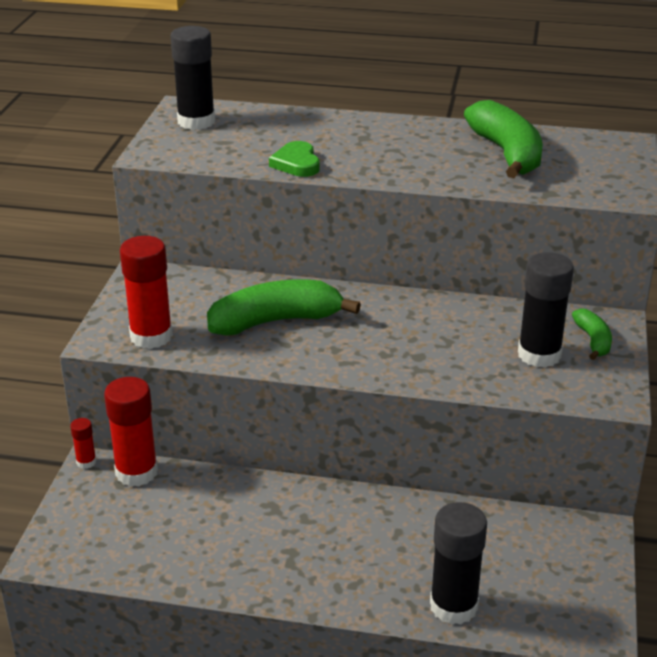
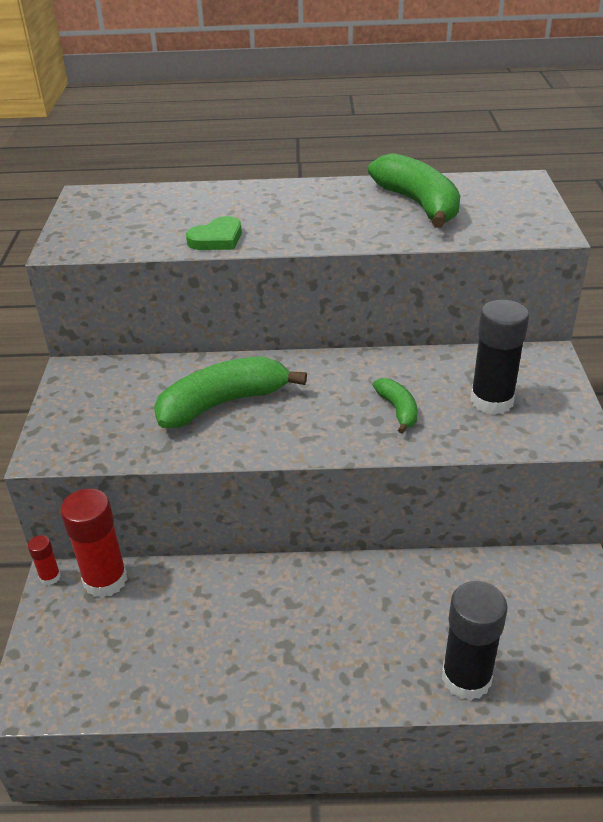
camera: 10 degrees left, 5 degrees up
(151, 336) = (98, 439): red glue stick -> none
(196, 122) = (103, 208): black glue stick -> none
(296, 163) = (217, 239): green heart -> green heart turned 105 degrees counterclockwise
(593, 341) = (536, 378): green banana -> green banana (398, 410)

